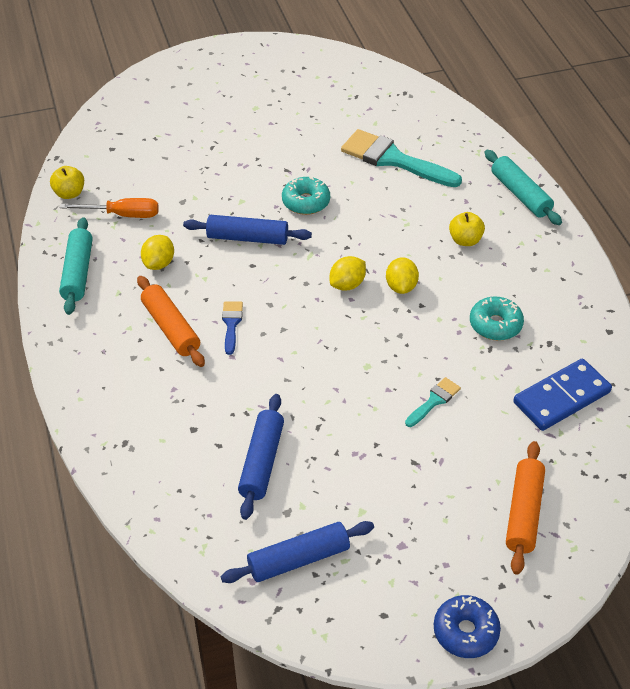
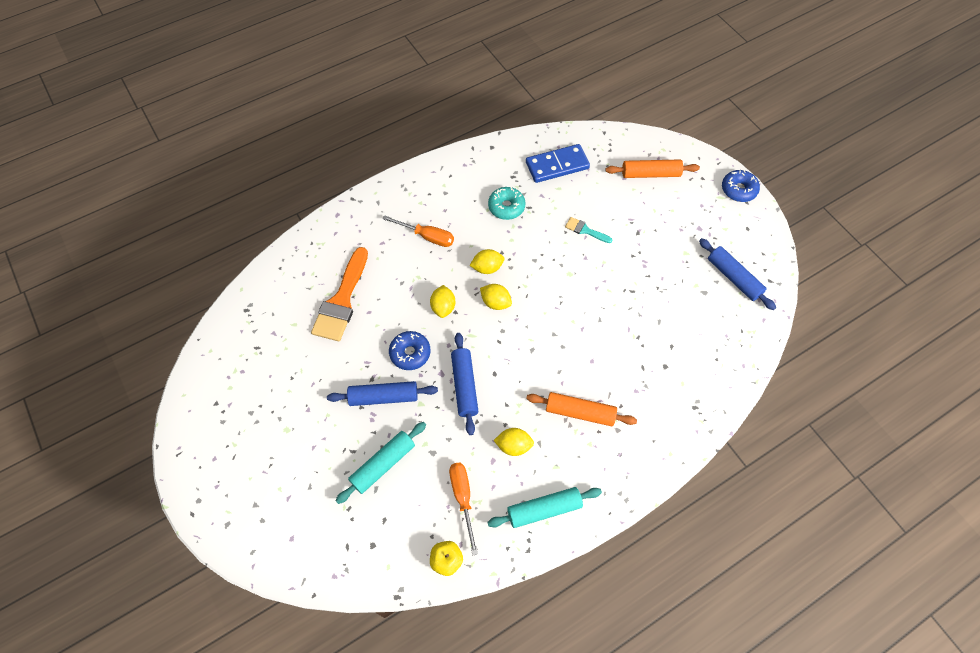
camera: 105 degrees left, 15 degrees up
(170, 328) = (580, 412): orange rolling pin -> orange rolling pin turned 60 degrees clockwise
(231, 324) = (561, 370): blue brush -> none
(261, 462) = (674, 316): blue rolling pin -> blue rolling pin (383, 397)
(306, 202) = (410, 353): turquoise donut -> blue donut
(356, 238) = (443, 307): none -> yellow lemon
(393, 159) = (342, 300): turquoise brush -> orange brush
(465, 240) = (427, 236): yellow apple -> orange screwdriver
(520, 194) = (367, 209): turquoise rolling pin -> turquoise rolling pin (383, 464)
(561, 397) = (557, 165): blue domino -> blue domino turned 60 degrees counterclockwise

